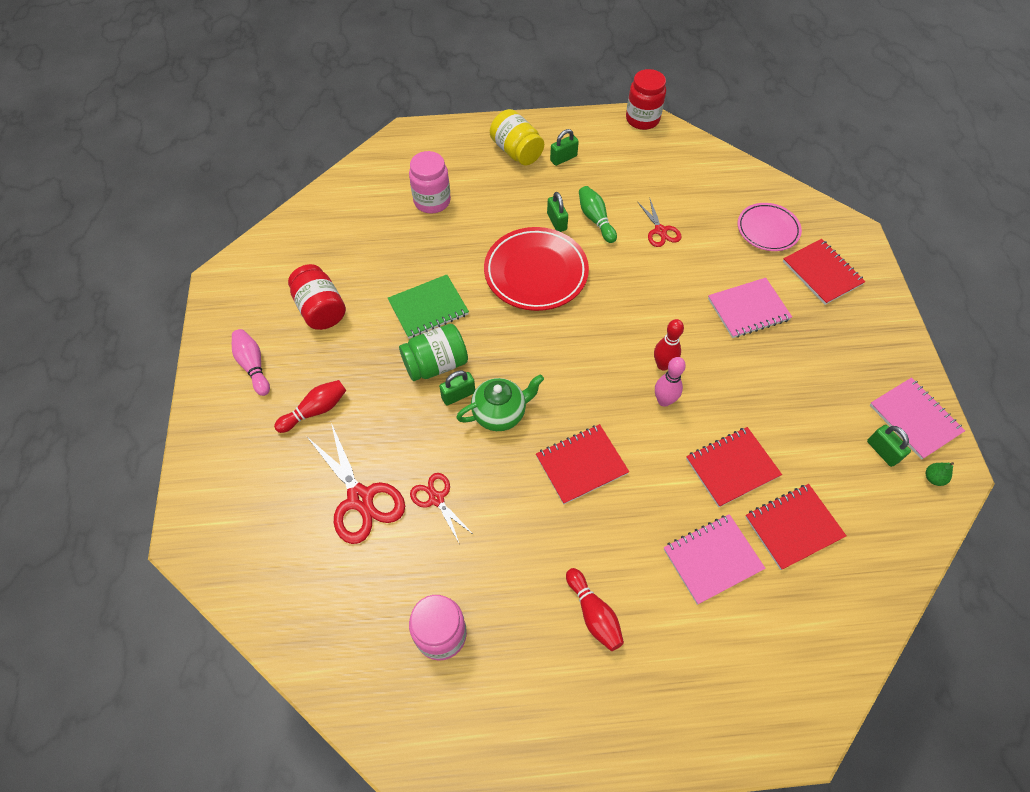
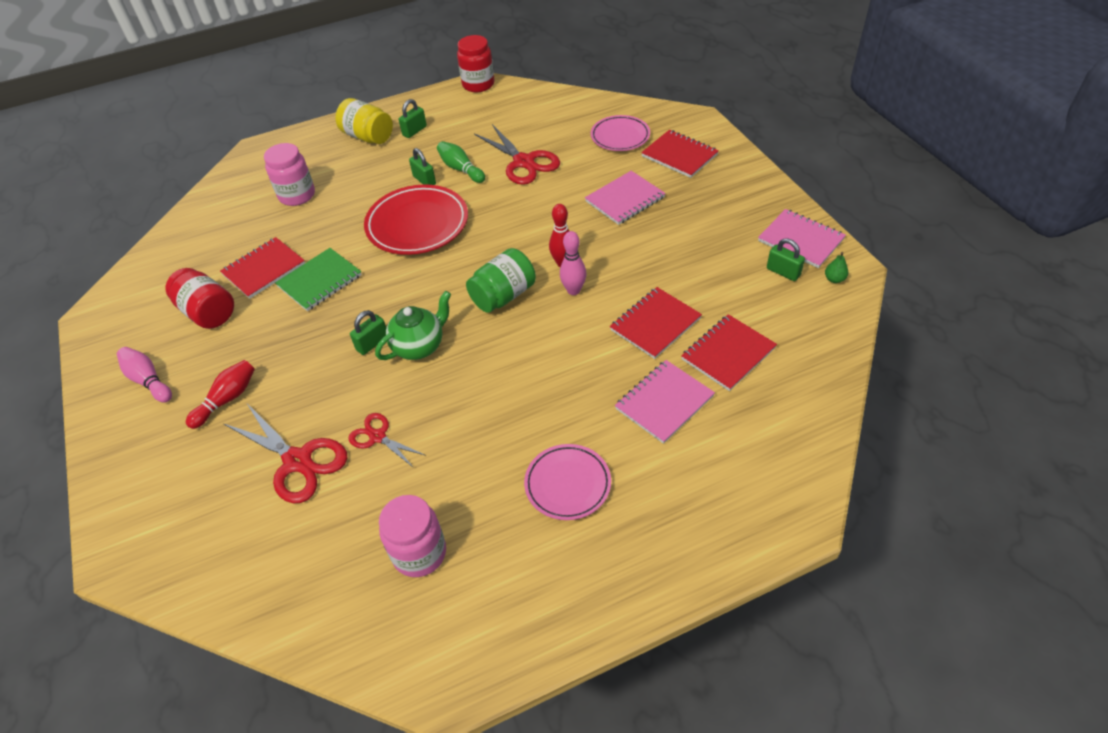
camera: 15 degrees left, 10 degrees down
(436, 364) = (342, 324): green jar -> green jar (503, 296)
(581, 465) = (513, 364): red notebook -> red notebook (264, 269)
(593, 614) = (567, 484): red bowling pin -> pink plate
(660, 231) = (524, 162): red scissors -> red scissors, size x1.73

